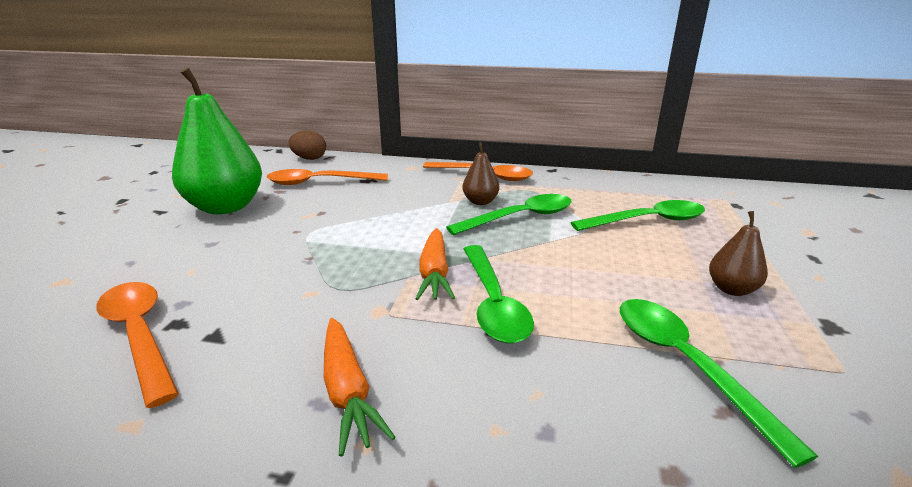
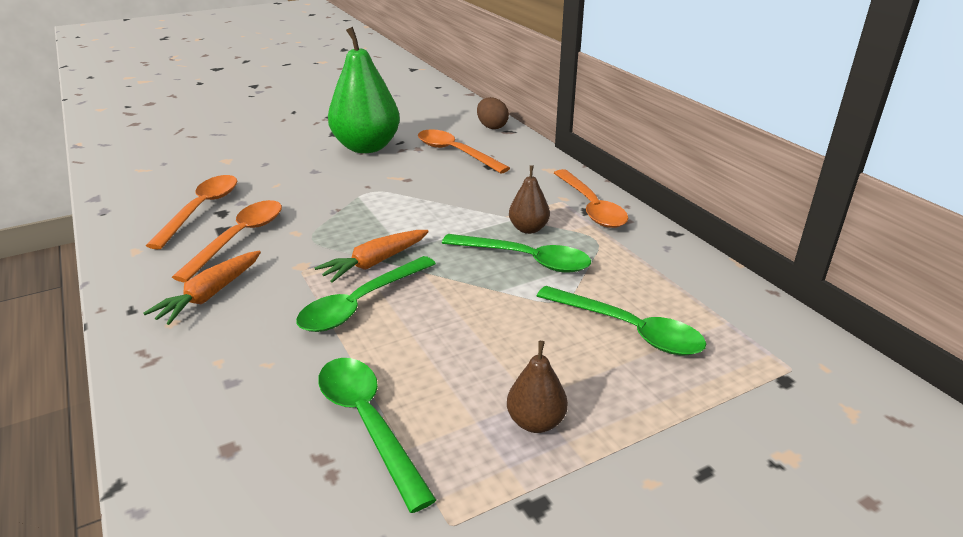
camera: 50 degrees right, 5 degrees up
(258, 329) = (240, 238): none -> orange spoon
(685, 364) = (368, 422): green spoon -> green spoon turned 60 degrees counterclockwise

